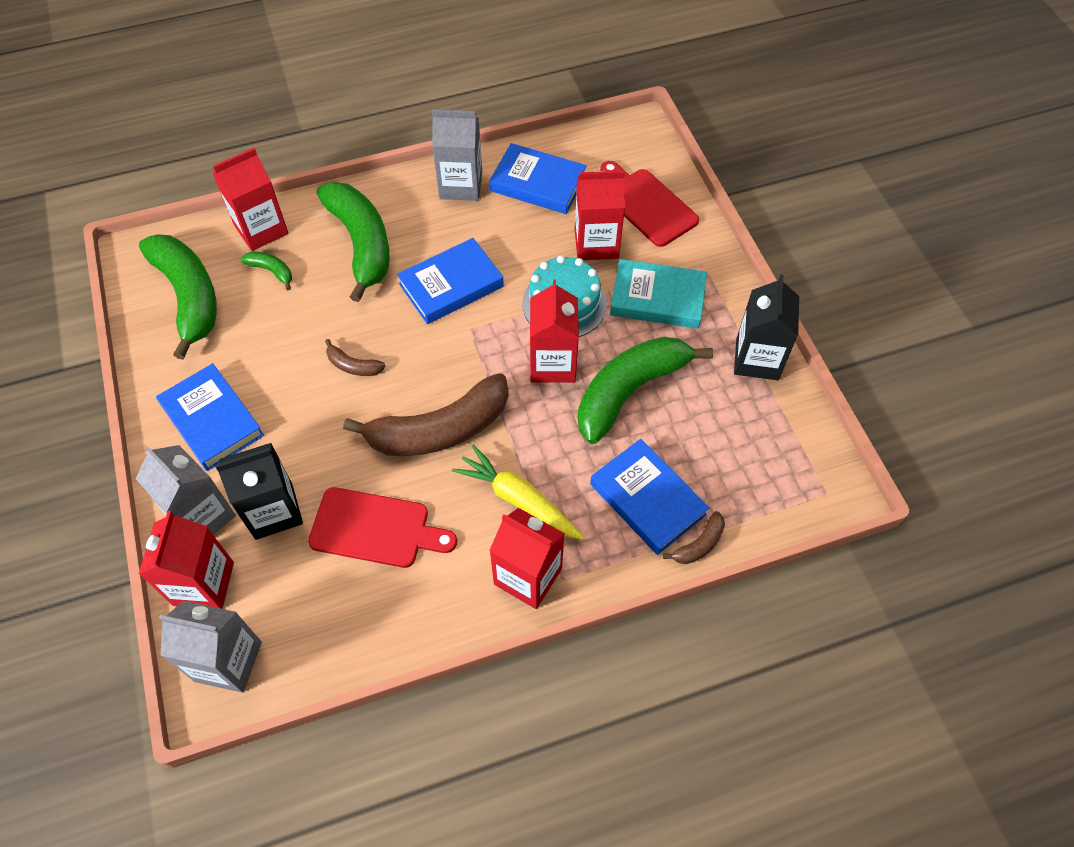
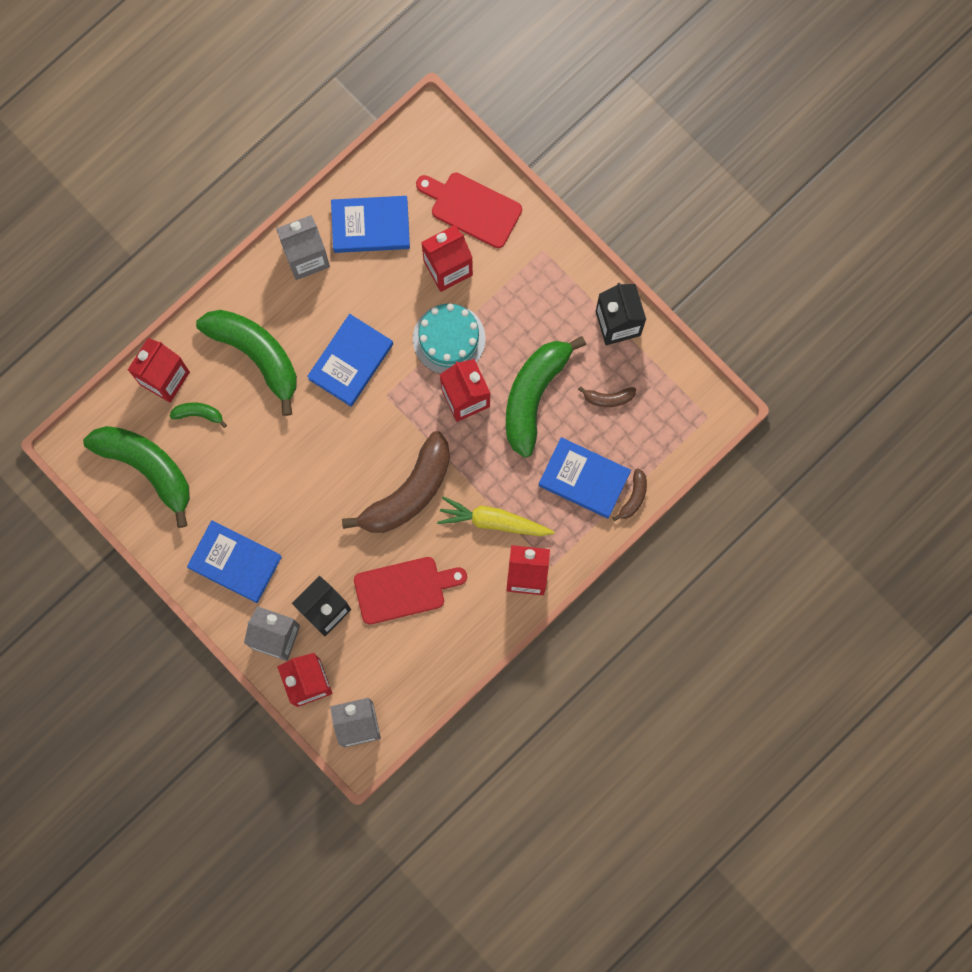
camera: 25 degrees left, 20 degrees up
(353, 365) = (314, 469): brown banana -> brown banana (608, 398)
(657, 298) = (519, 300): turquoise book -> none

